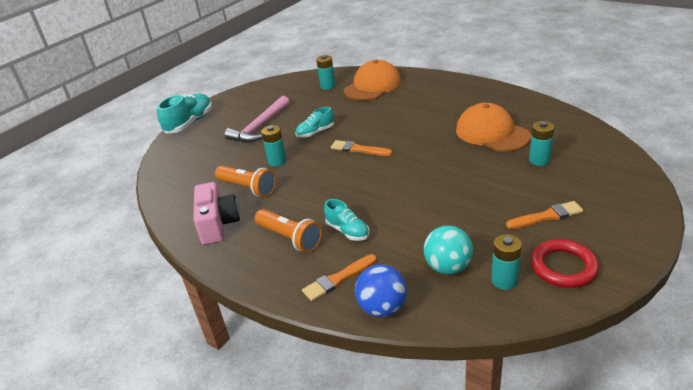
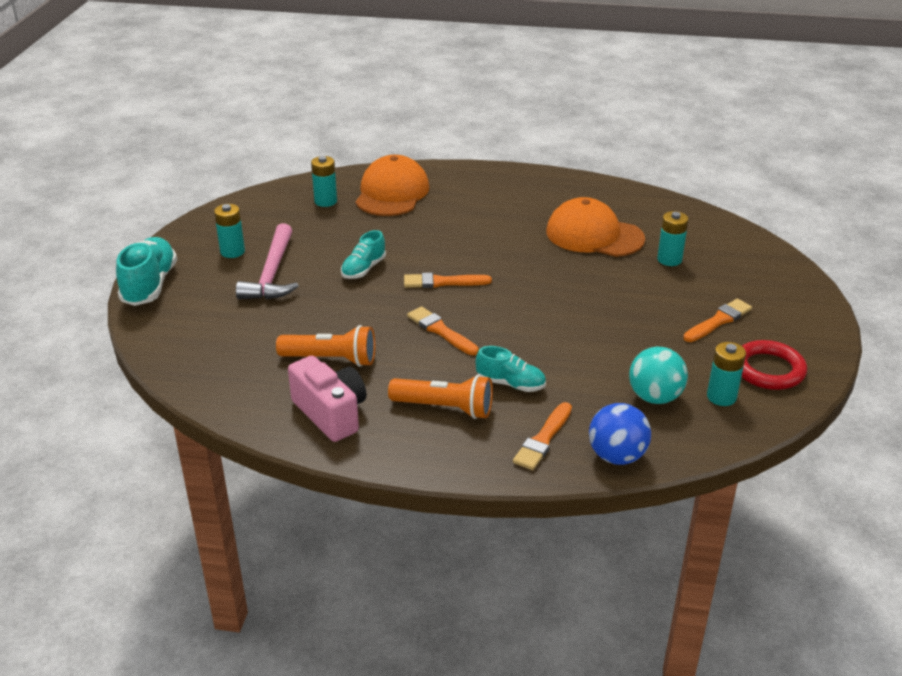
camera: 30 degrees left, 0 degrees up
(277, 161) = (341, 317): turquoise battery -> turquoise battery (232, 252)
(331, 183) = (440, 331): none -> orange brush

